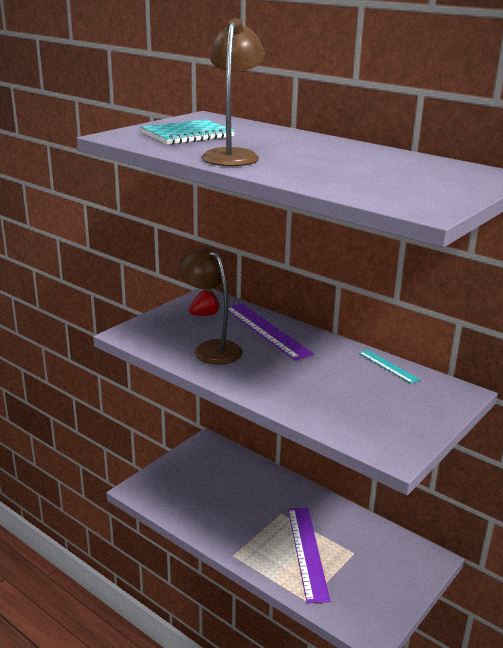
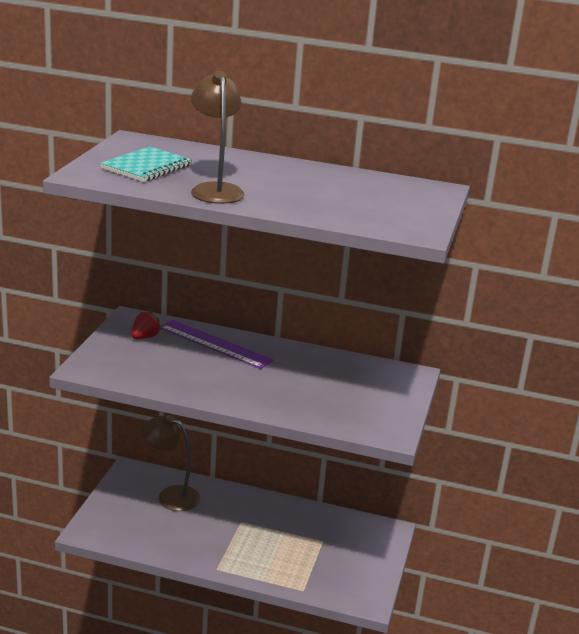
camera: 25 degrees left, 0 degrees up
(211, 349) = (176, 370): brown lamp -> brown lamp (170, 495)
(307, 552) = (282, 550): purple ruler -> none
(388, 366) = (342, 360): turquoise ruler -> none

